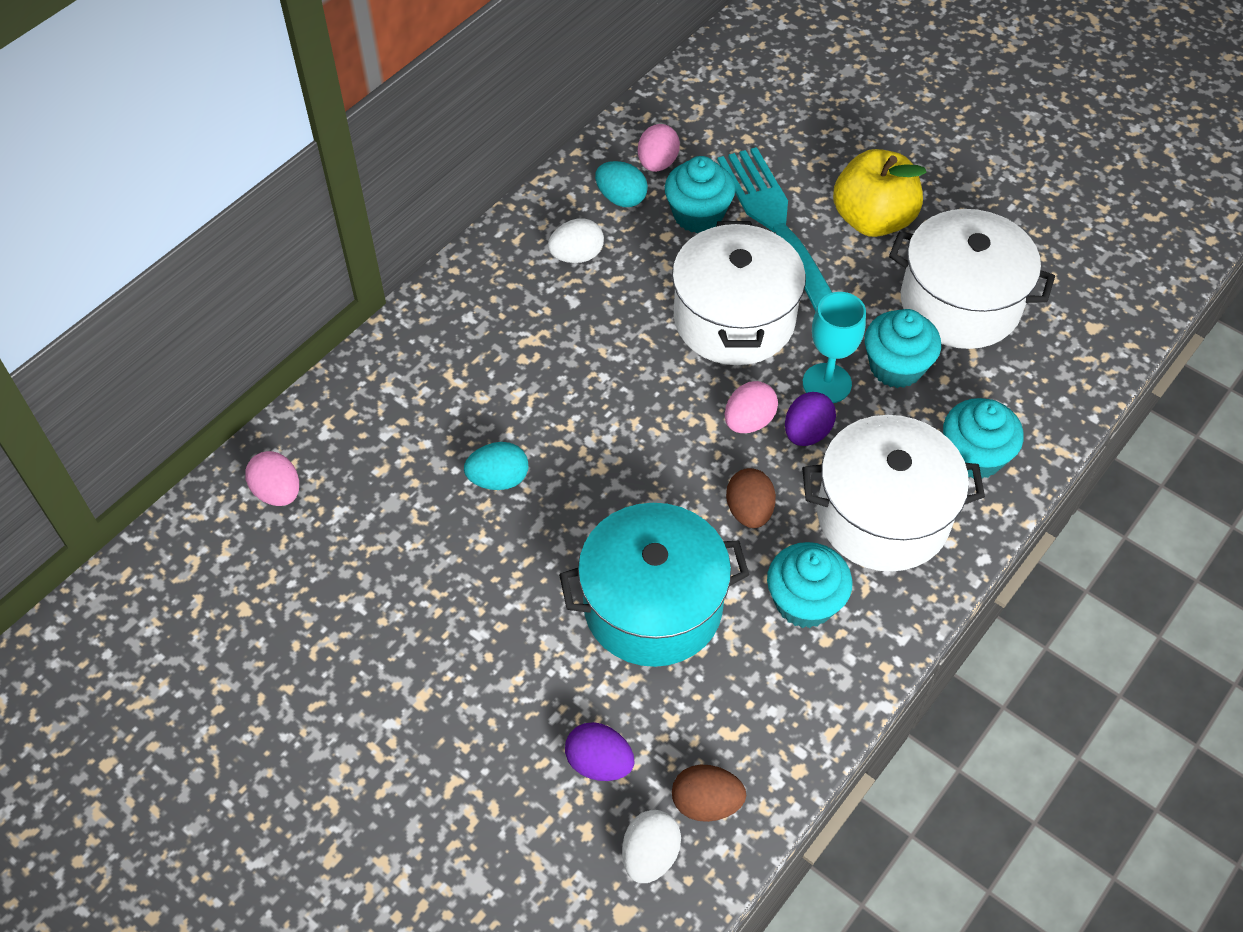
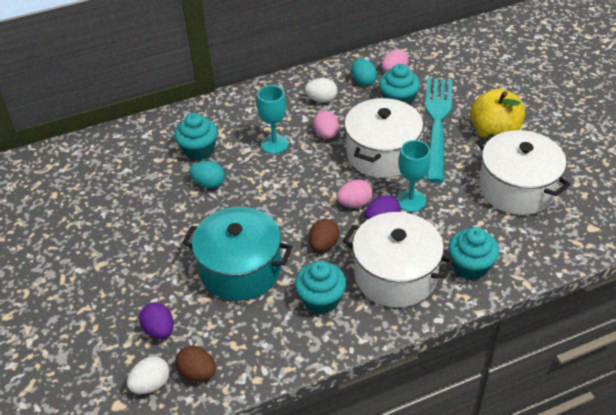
camera: 30 degrees right, 10 degrees down
(278, 492) = (106, 152): pink egg -> pink egg (326, 134)
(556, 366) = (274, 144): none -> turquoise goblet
(896, 367) = (456, 206): turquoise cupcake -> turquoise cupcake (198, 150)

